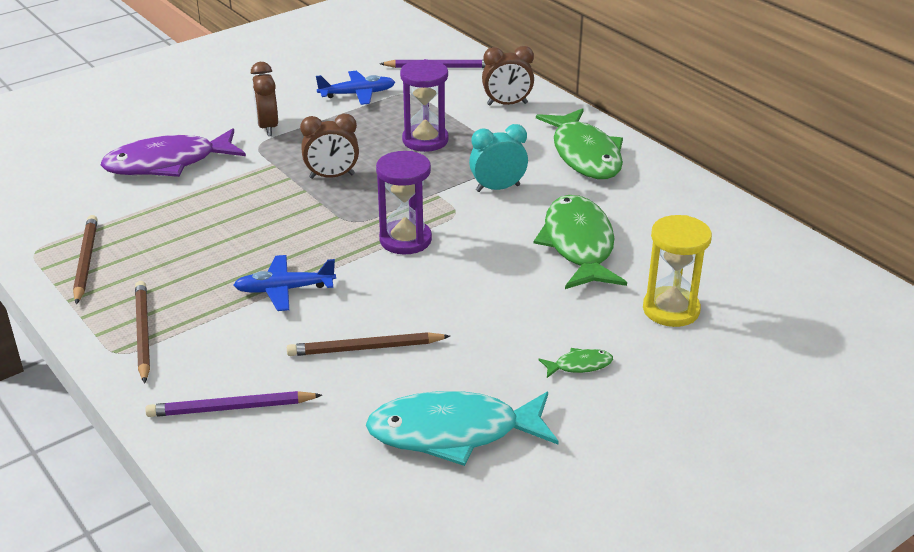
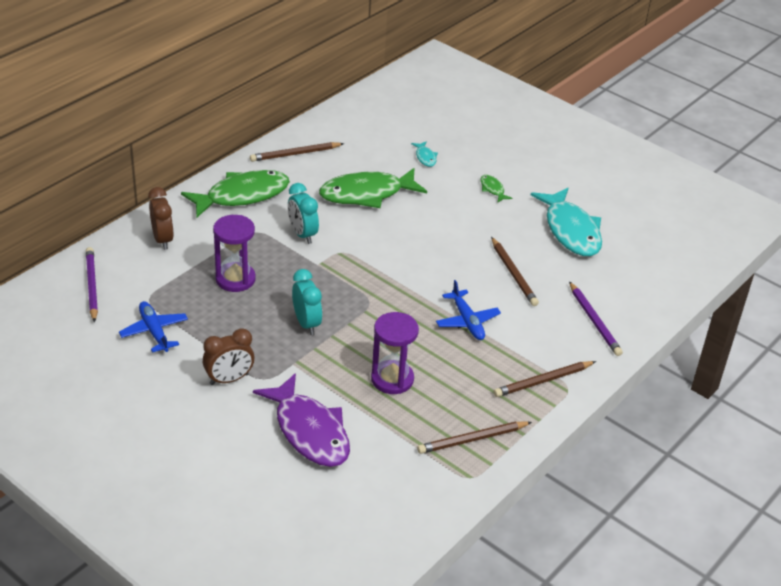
camera: 105 degrees left, 5 degrees up
(332, 176) = (306, 323): brown clock -> turquoise clock
(405, 240) = (386, 272): purple hourglass -> purple hourglass (392, 379)
(671, 309) = (425, 157): yellow hourglass -> turquoise fish
(678, 198) = (295, 154): none -> brown pencil

